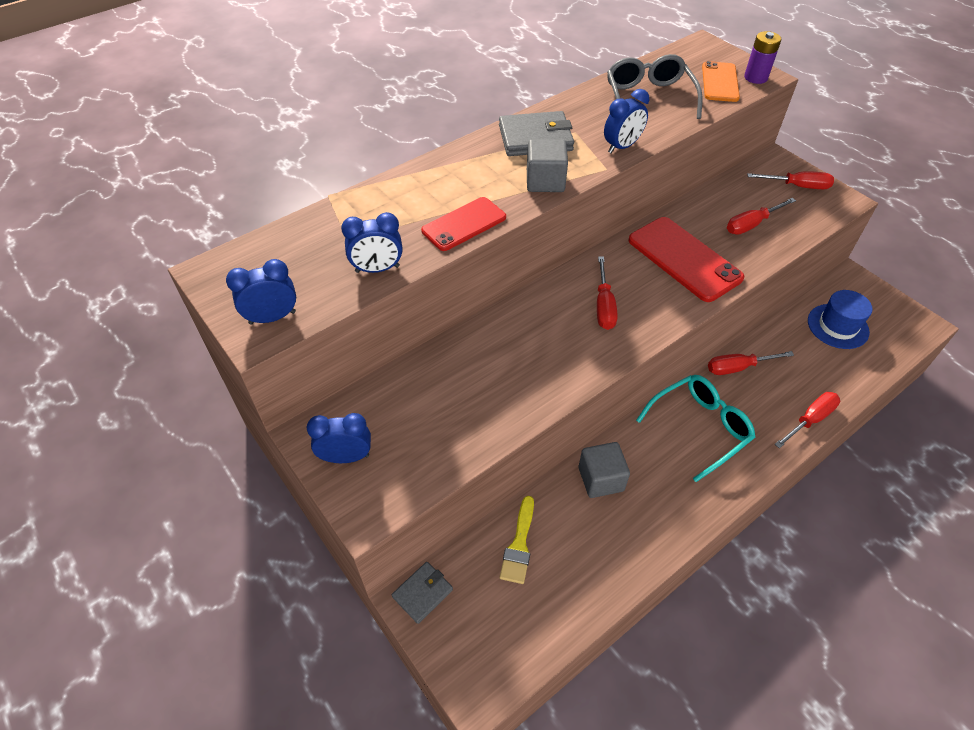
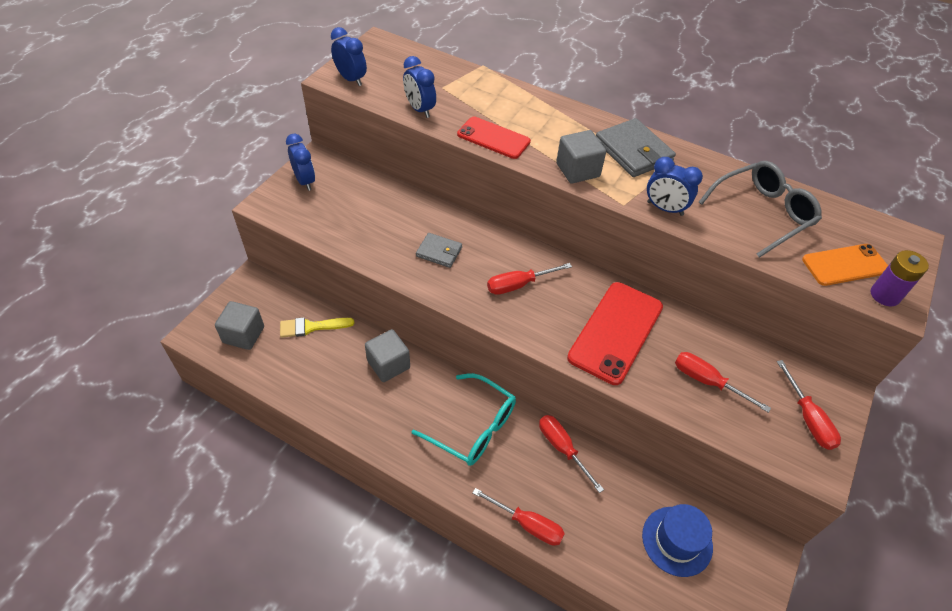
camera: 65 degrees right, 0 degrees up
(422, 593) = (258, 284): grey wallet -> grey wallet (439, 252)
(502, 629) = (243, 335): none -> grey cube

